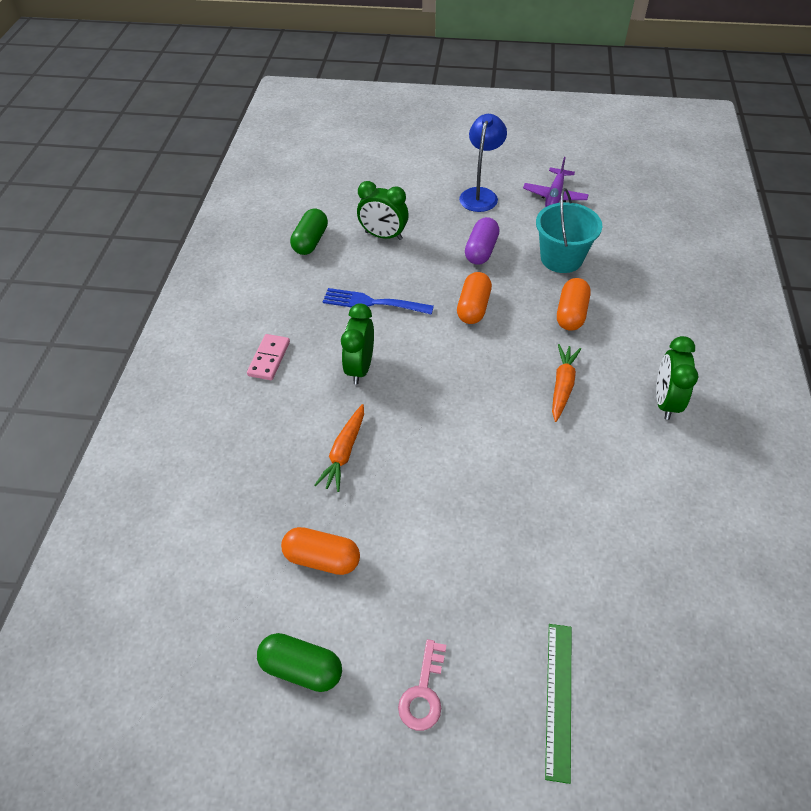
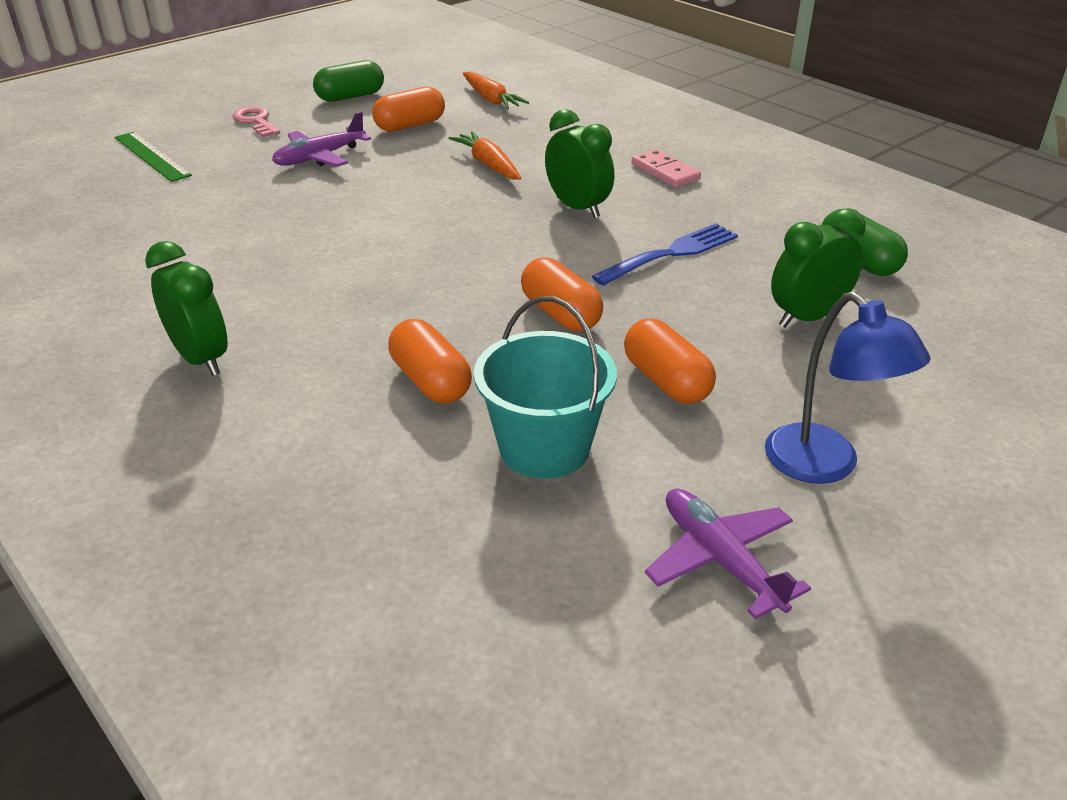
camera: 130 degrees right, 15 degrees down
(434, 566) = (320, 157): none -> purple plane
(481, 251) = (666, 381): purple capsule -> orange capsule
(562, 386) = (348, 305): orange carrot -> orange carrot (491, 99)

